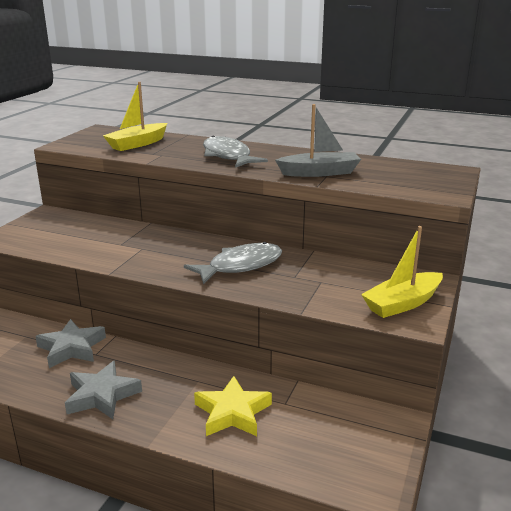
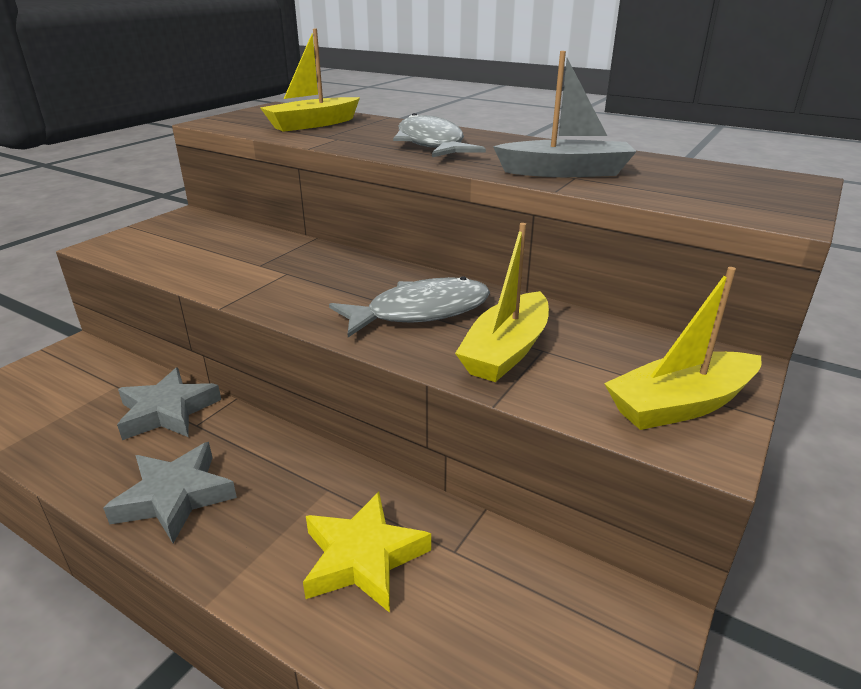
camera: 10 degrees right, 5 degrees up
(300, 284) = (506, 351): none -> yellow boat

